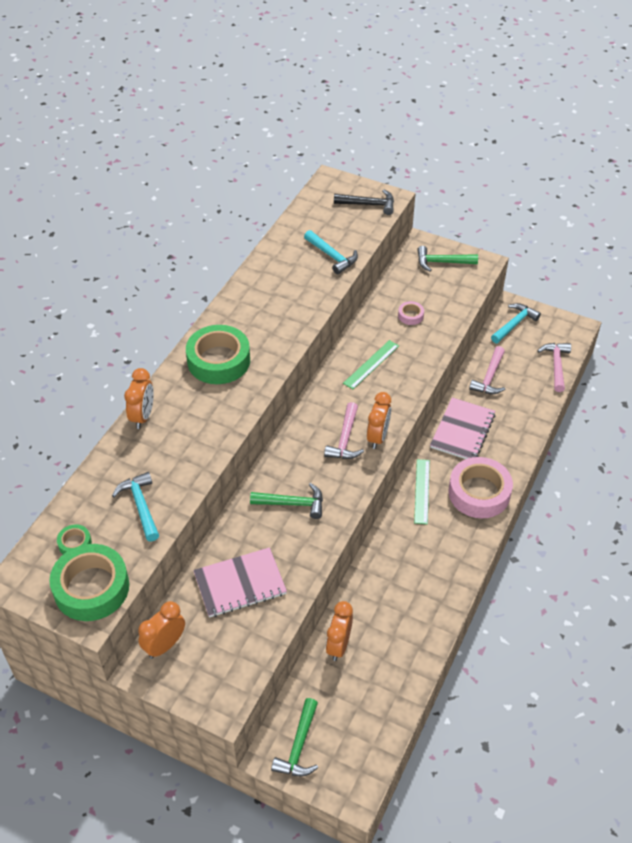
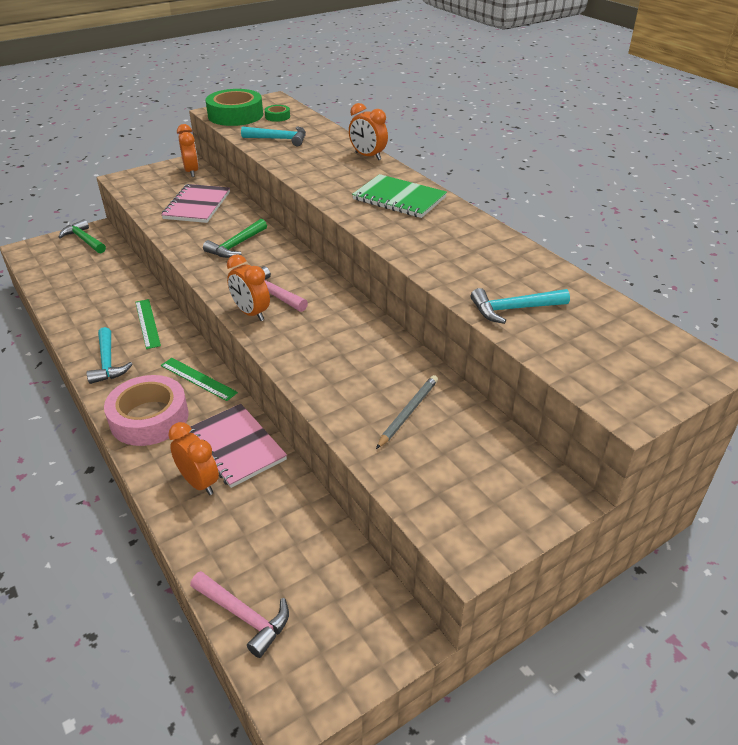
camera: 120 degrees right, 10 degrees down
(218, 361) = (399, 198): green tape -> green notebook
(338, 645) = (124, 277): orange clock -> orange clock (199, 482)
(368, 204) = (620, 382): black hammer -> none
(371, 364) = (353, 347): green ruler -> green ruler (147, 323)
(410, 316) = (408, 413): pink tape -> grey pencil
(442, 262) = (501, 499): green hammer -> none
(489, 377) = (290, 519): pink hammer -> none
(514, 324) = (366, 614): turquoise hammer -> turquoise hammer (108, 363)

